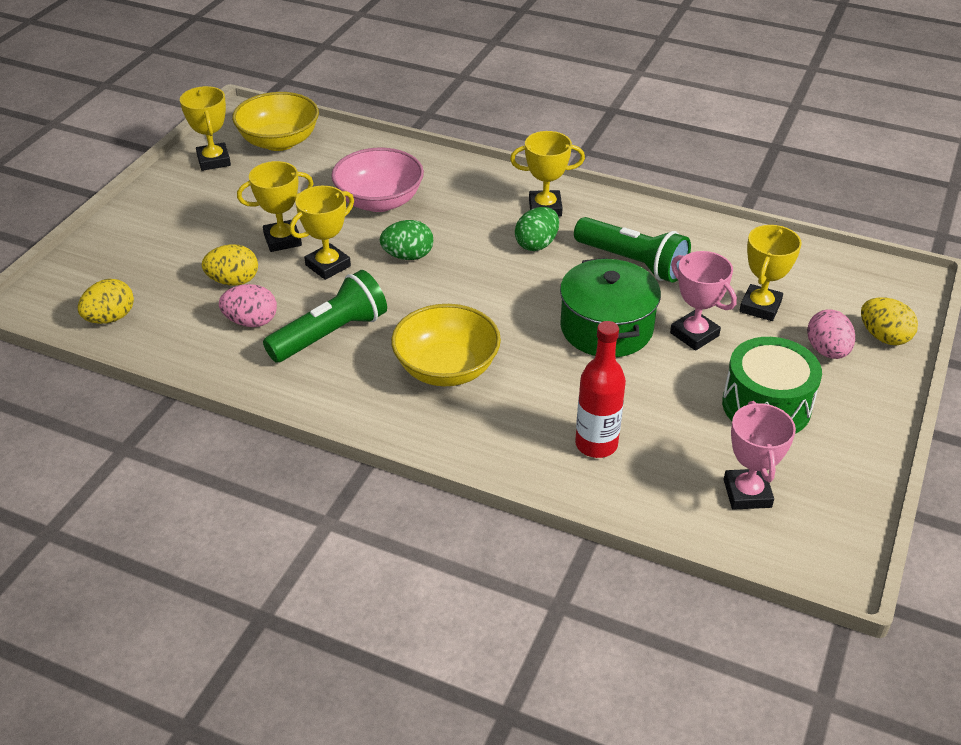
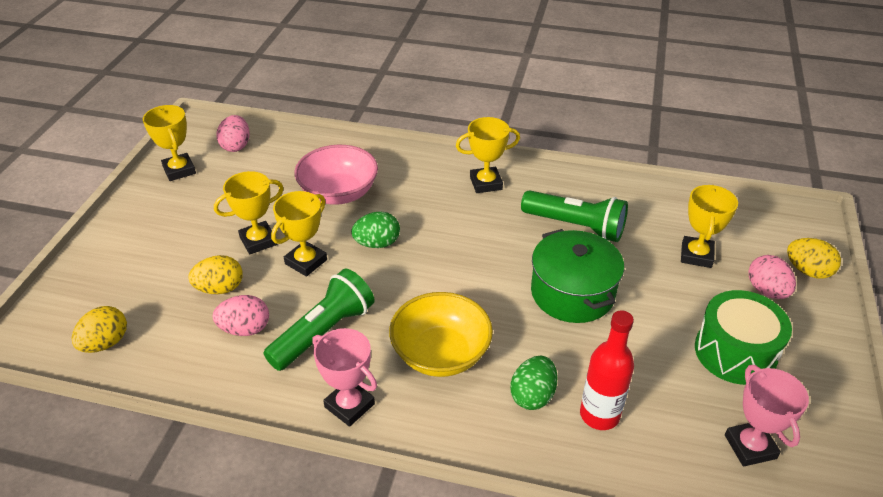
camera: 10 degrees left, 0 degrees up
(279, 141) = (236, 146): yellow bowl -> pink egg
(536, 244) = (488, 218): green egg -> green egg (532, 395)
(694, 334) = (650, 289): pink trophy -> pink trophy (349, 405)

